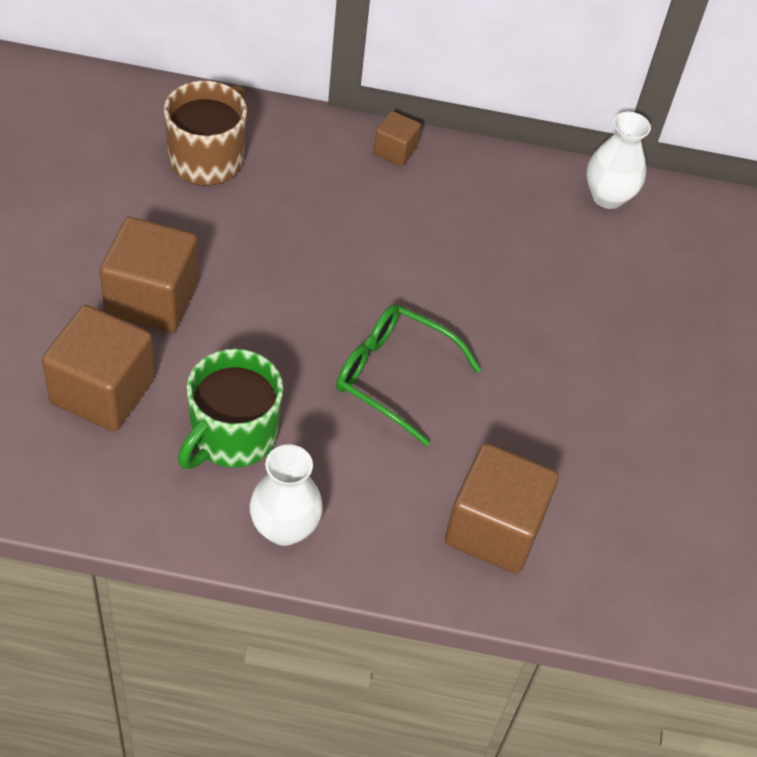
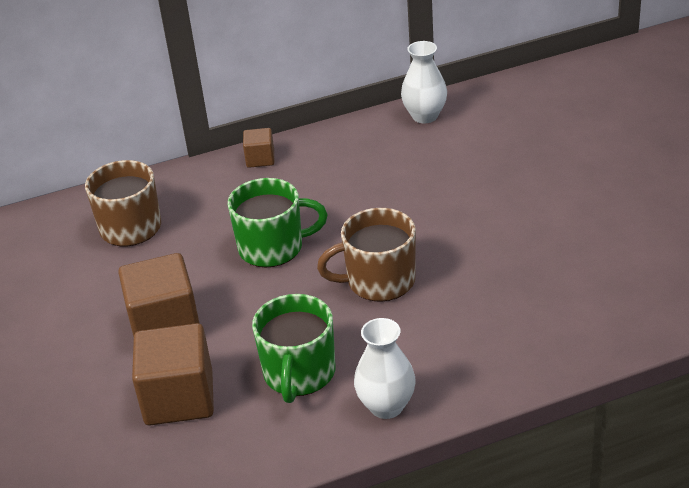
camera: 20 degrees left, 15 degrees down
(323, 270) = (273, 248): none -> green mug
(393, 376) = (379, 281): green glasses -> brown mug
(494, 529) = (526, 328): brown cube -> none

